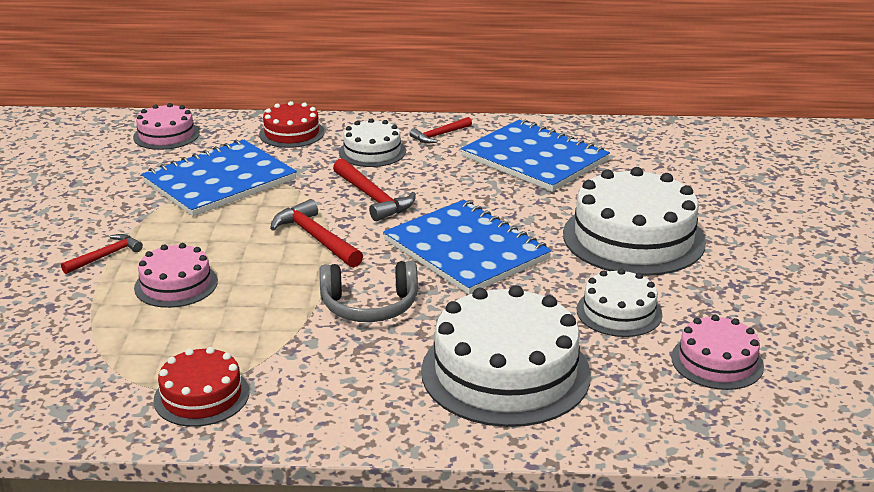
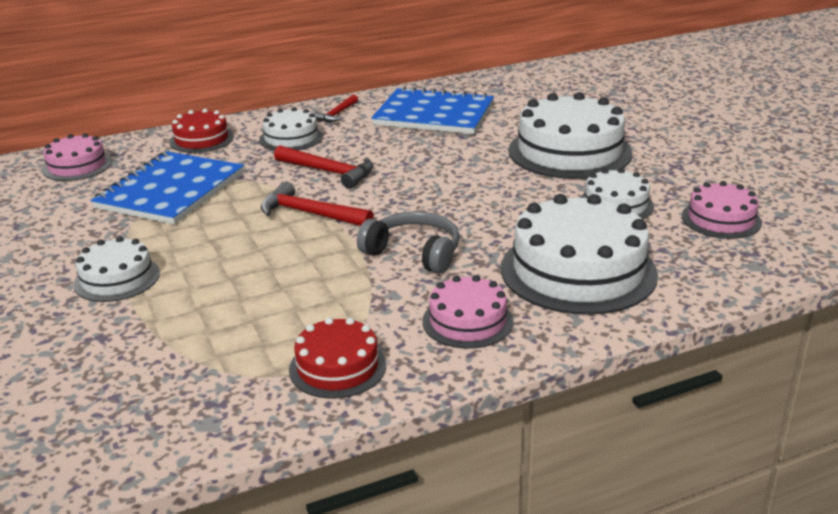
camera: 25 degrees left, 0 degrees up
(105, 256) = (117, 279): red hammer -> white cake
(176, 284) = (215, 283): pink cake -> pink cake (467, 321)
(369, 306) = (414, 253): grey headphones -> grey headphones turned 120 degrees counterclockwise
(466, 250) = (450, 191): blue notebook -> none

